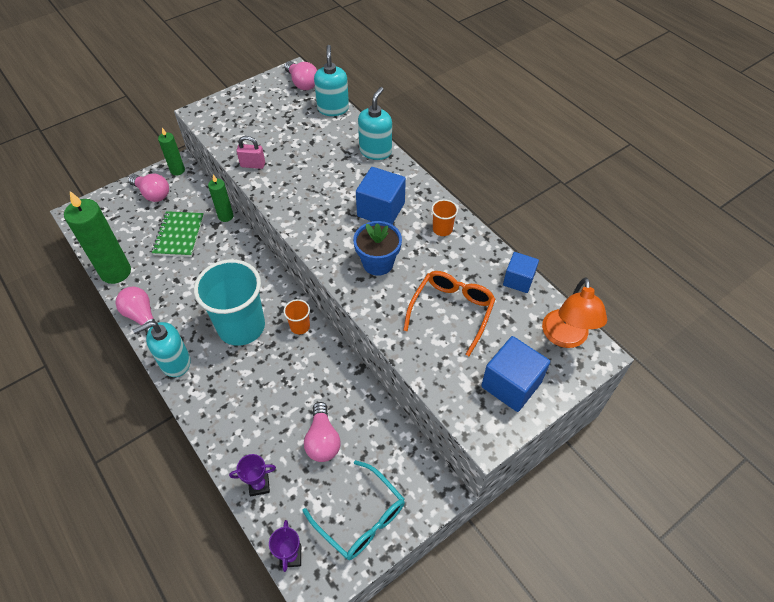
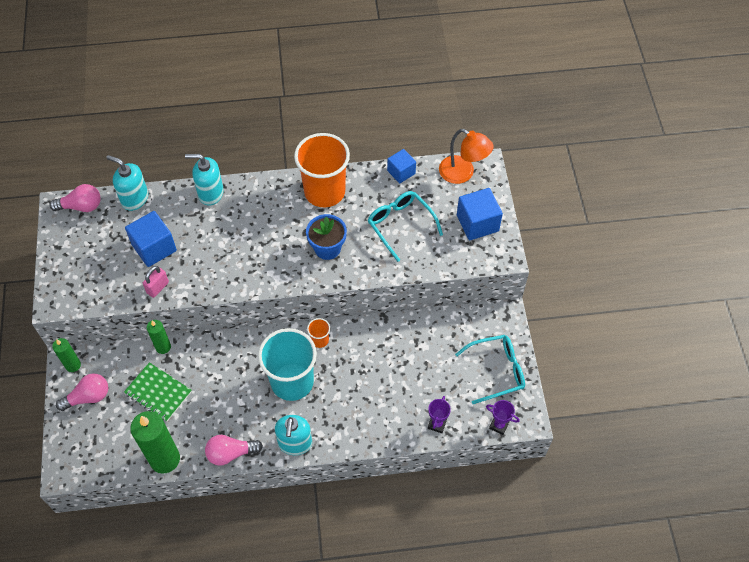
camera: 60 degrees left, 5 degrees up
(322, 440) = (427, 368): pink light bulb -> none
(375, 151) = (210, 193): turquoise soap dispenser -> turquoise soap dispenser turned 45 degrees counterclockwise
(381, 210) = (277, 221): blue cube -> blue cube (154, 248)
(442, 229) = (324, 191): orange cup -> orange cup, size x2.38
(452, 310) = (400, 224): orange glasses -> turquoise glasses

